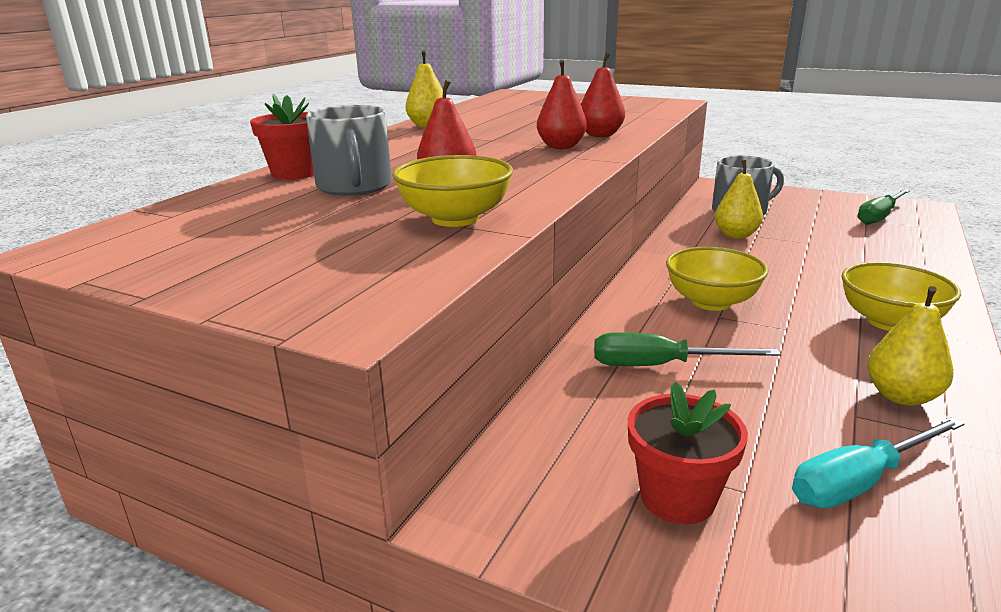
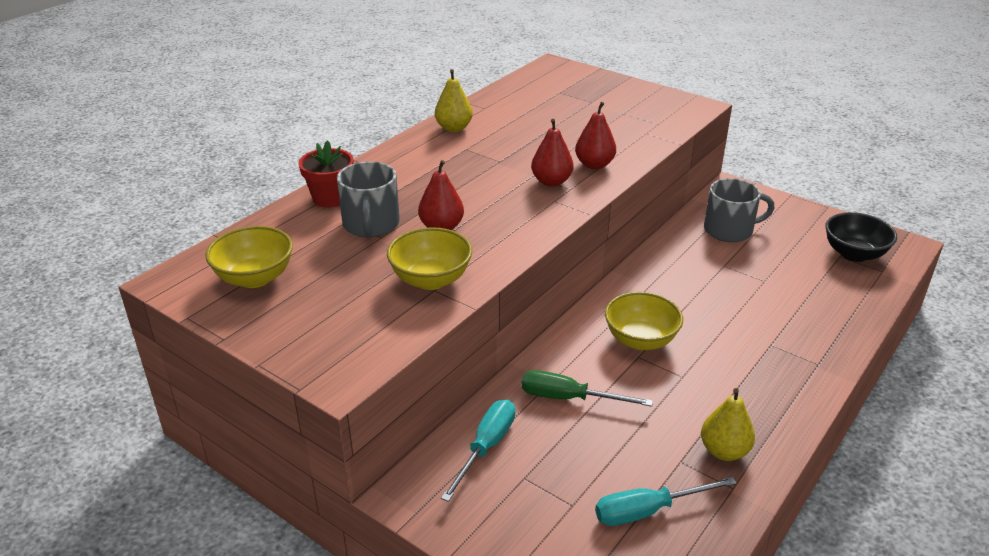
camera: 10 degrees right, 10 degrees up
(576, 434) = (486, 447): none -> turquoise screwdriver
(677, 497) = (528, 503): red flower pot -> none
(736, 235) = (706, 262): yellow pear -> none
(879, 216) = (854, 254): green screwdriver -> black bowl
(889, 322) = (767, 381): yellow bowl -> yellow bowl (255, 278)

